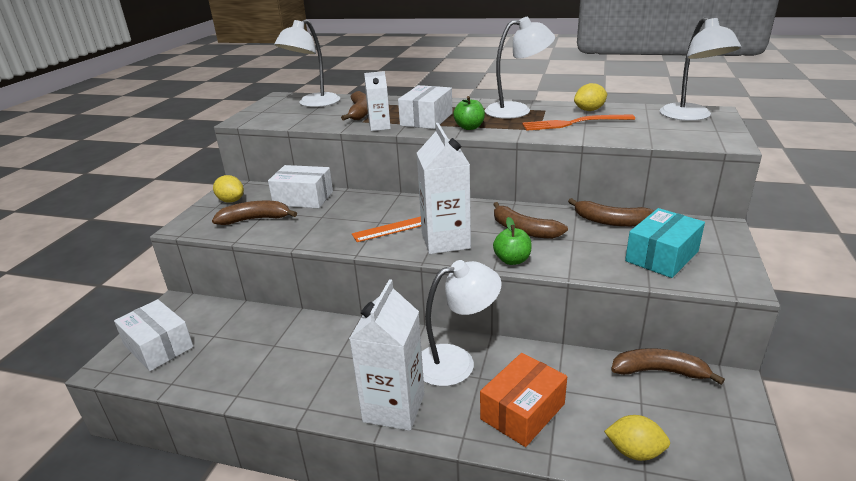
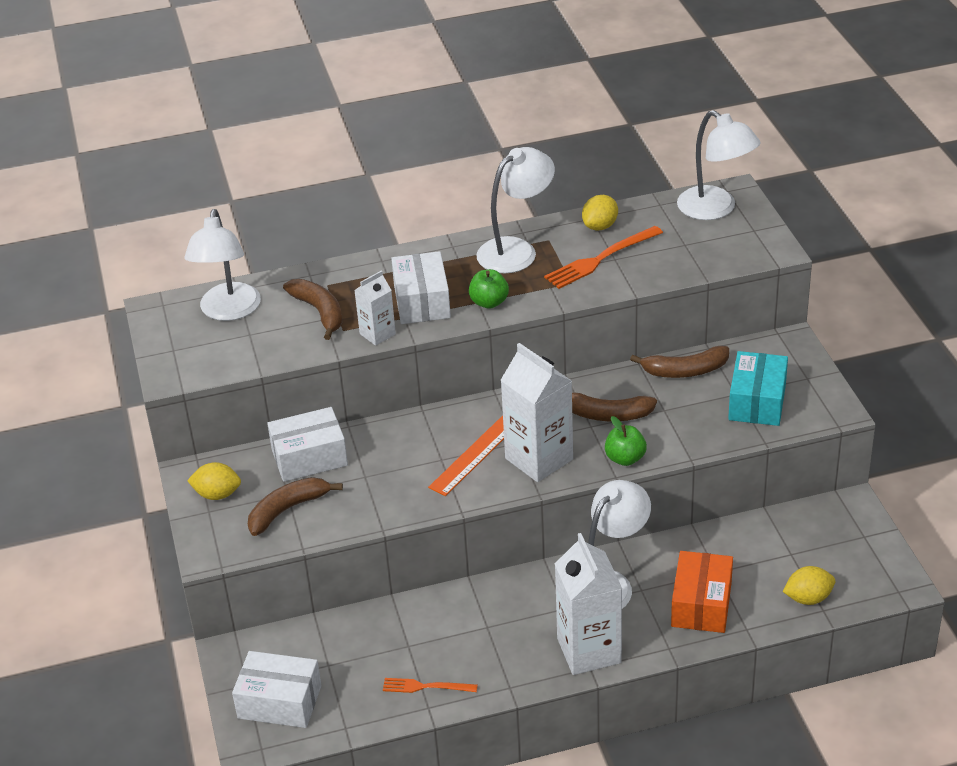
camera: 30 degrees left, 10 degrees up
(252, 379) = (426, 687): none -> orange fork
(659, 371) = (790, 517): brown banana -> none

